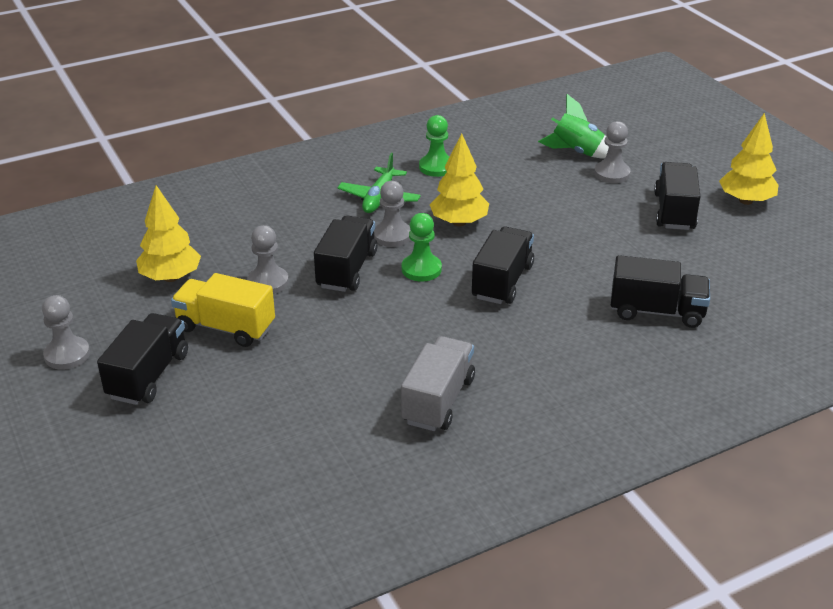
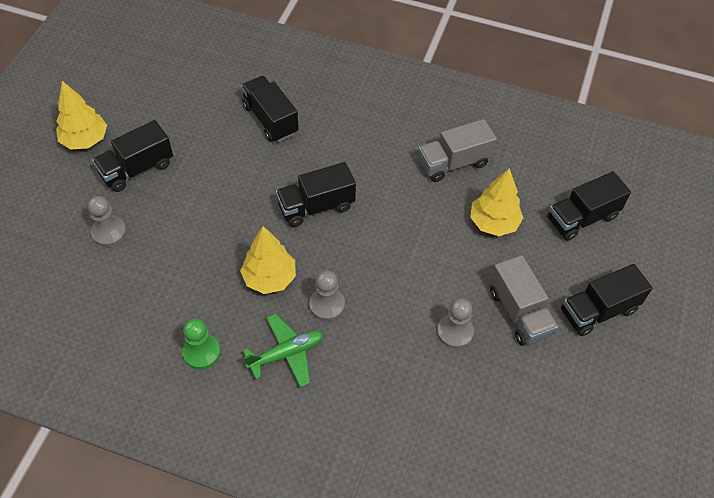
camera: 135 degrees left, 20 degrees up
(67, 355) = (640, 374): grey pawn -> none
(171, 277) = (516, 397): yellow tree -> yellow tree (493, 223)
(225, 328) = (519, 312): yellow truck -> grey truck
(347, 270) = (393, 298): black truck -> black truck (582, 218)
(421, 269) = (348, 257): green pawn -> none
(576, 152) = (90, 274): green rocket -> none

